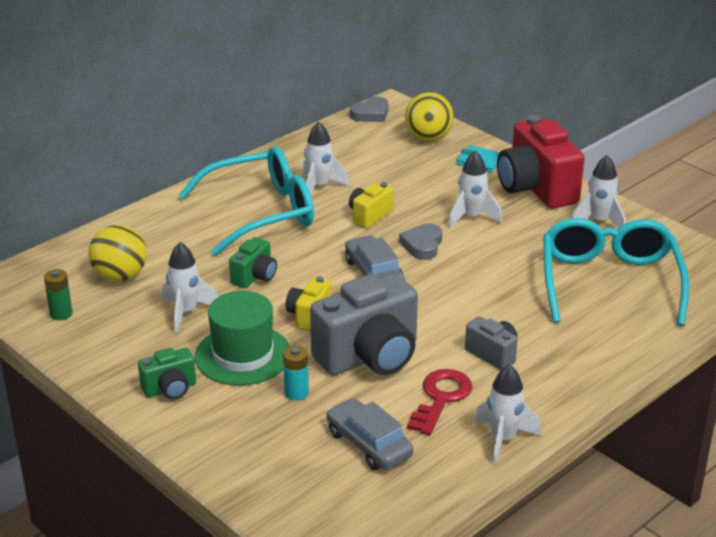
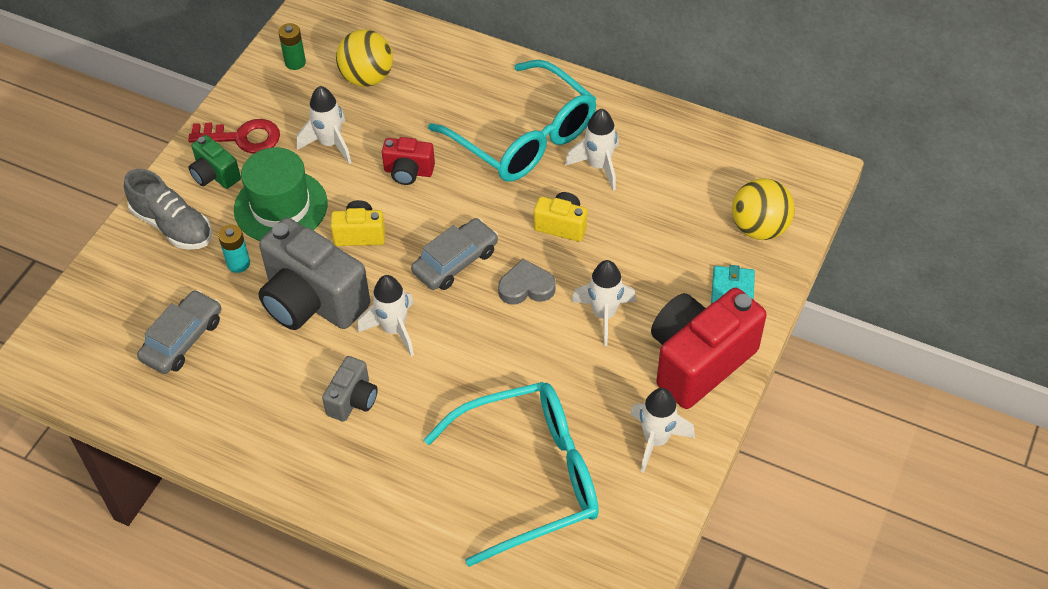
camera: 70 degrees right, 20 degrees up
(217, 428) = (172, 226): none -> grey shoe
(255, 277) = (408, 172): green camera -> red camera
(371, 114) = (784, 160): grey heart -> none
(441, 398) = (266, 375): red key -> red key (242, 137)
(503, 439) = (220, 442): white rocket -> white rocket (394, 329)

